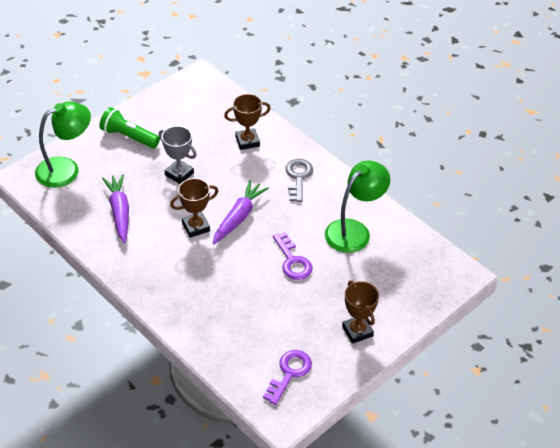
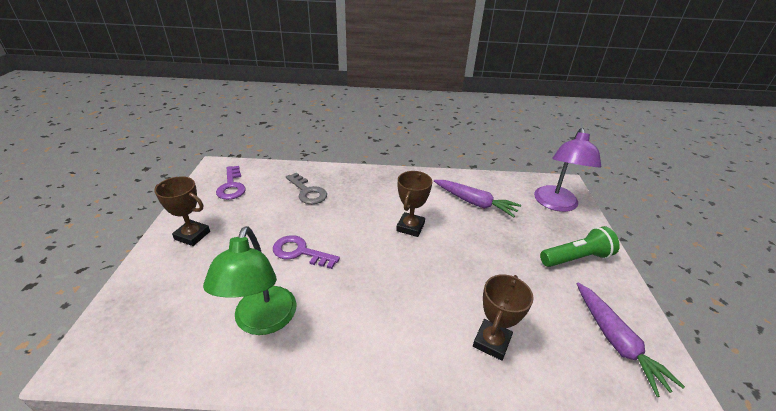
camera: 135 degrees right, 10 degrees down
(66, 169) = (556, 204): green lamp -> purple lamp
(179, 174) = (488, 257): grey trophy -> none
(238, 217) = (389, 256): purple carrot -> purple carrot (616, 341)
(298, 177) = (386, 340): grey key -> grey key (307, 192)

